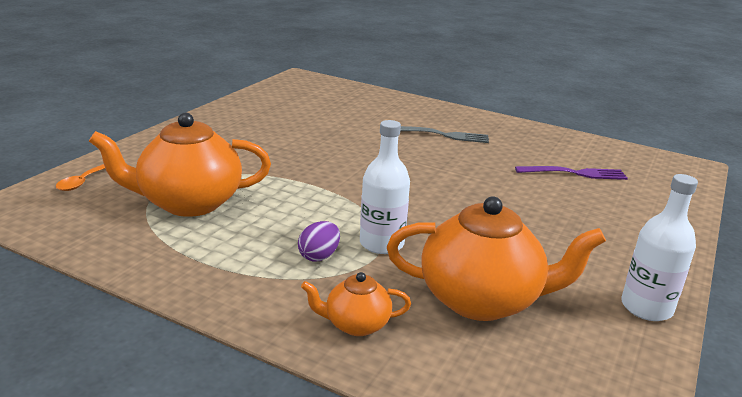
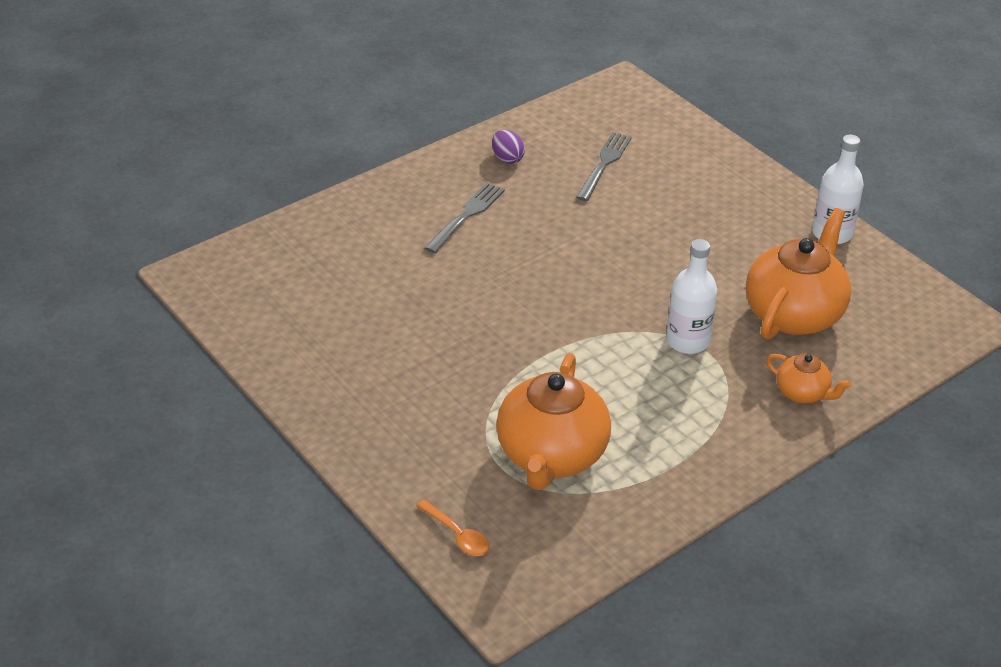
camera: 65 degrees left, 15 degrees up
(319, 256) = (694, 387): purple egg -> purple egg (507, 158)
(356, 324) = (802, 393): orange teapot -> orange teapot turned 75 degrees counterclockwise
(575, 173) = (604, 164): purple fork -> grey fork

